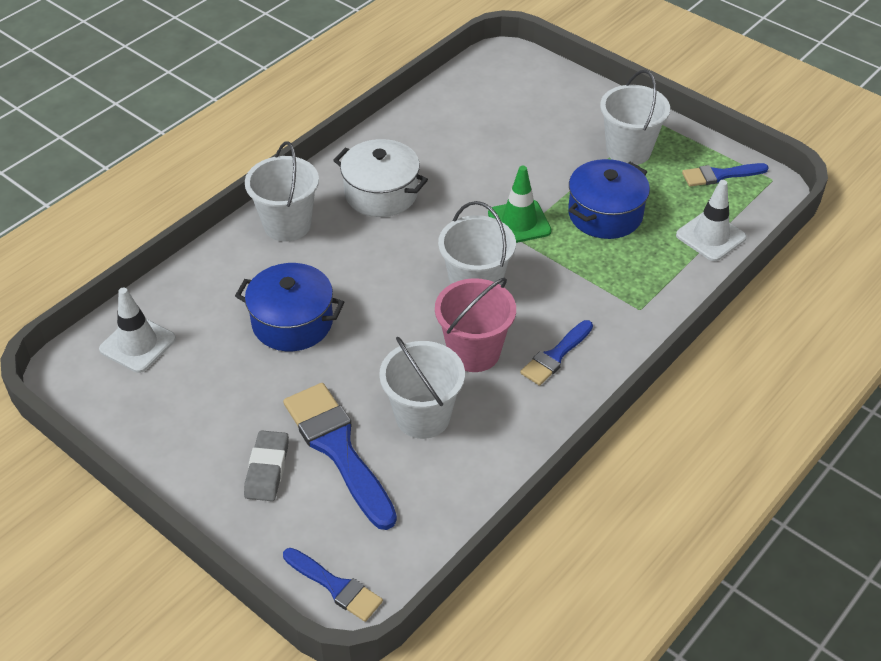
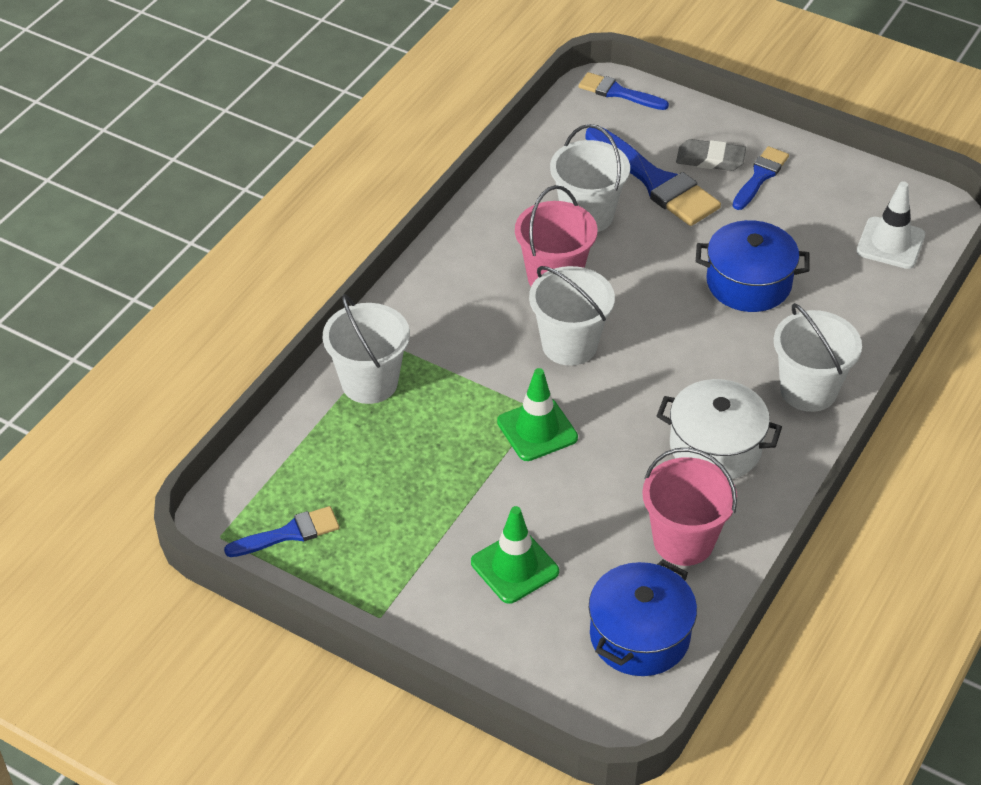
camera: 170 degrees right, 0 degrees up
(267, 469) = (710, 159): grey eraser -> grey eraser turned 75 degrees counterclockwise
(429, 138) = (683, 541): none -> pink bucket
(554, 136) = (514, 567): none -> green traffic cone
(555, 356) = (471, 284): blue brush -> blue brush (760, 176)
(605, 214) = (434, 455): blue pot -> blue pot (639, 635)
(628, 150) = (411, 557): white bucket -> white bucket (369, 382)
(710, 236) = (305, 442): white traffic cone -> none

